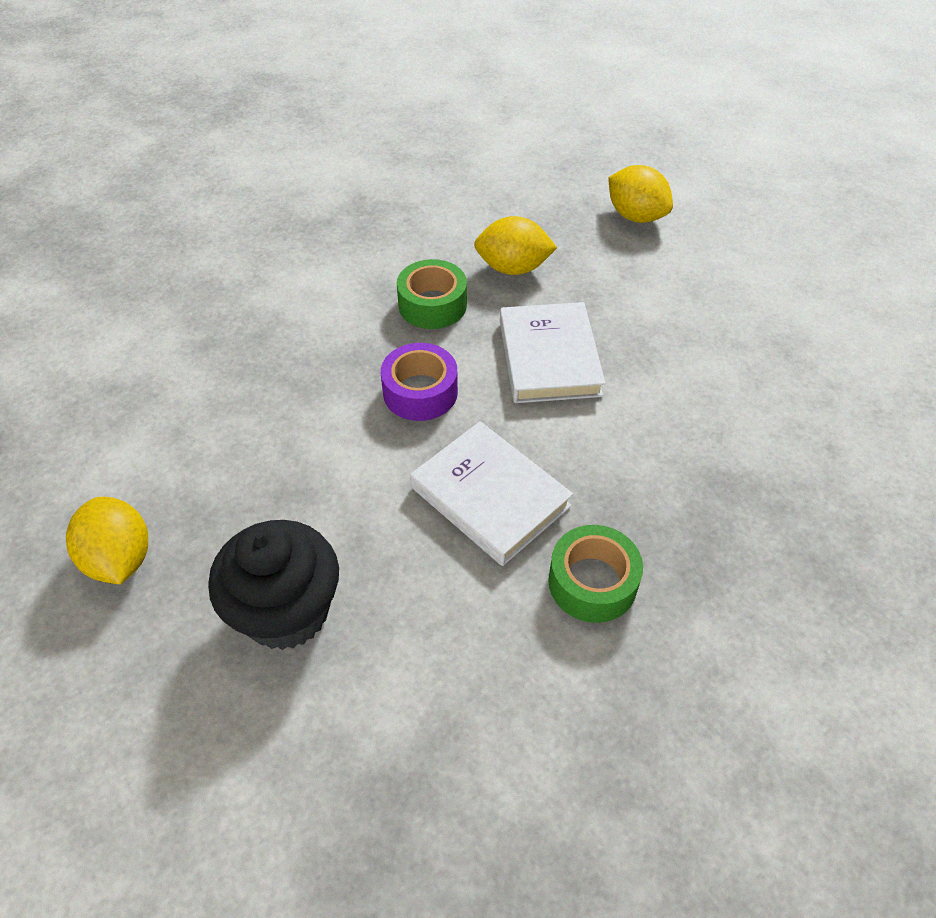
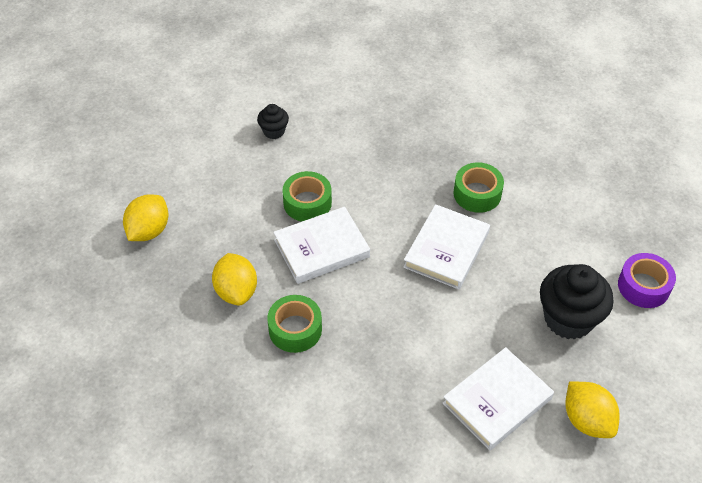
camera: 110 degrees left, 0 degrees up
(120, 559) = (587, 420): yellow lemon -> yellow lemon turned 75 degrees counterclockwise
(216, 466) = (497, 401): none -> white book
(420, 392) = (382, 309): purple tape -> purple tape (643, 286)
(638, 363) = (307, 203): none -> green tape
(796, 359) = (274, 131): none -> black cupcake

